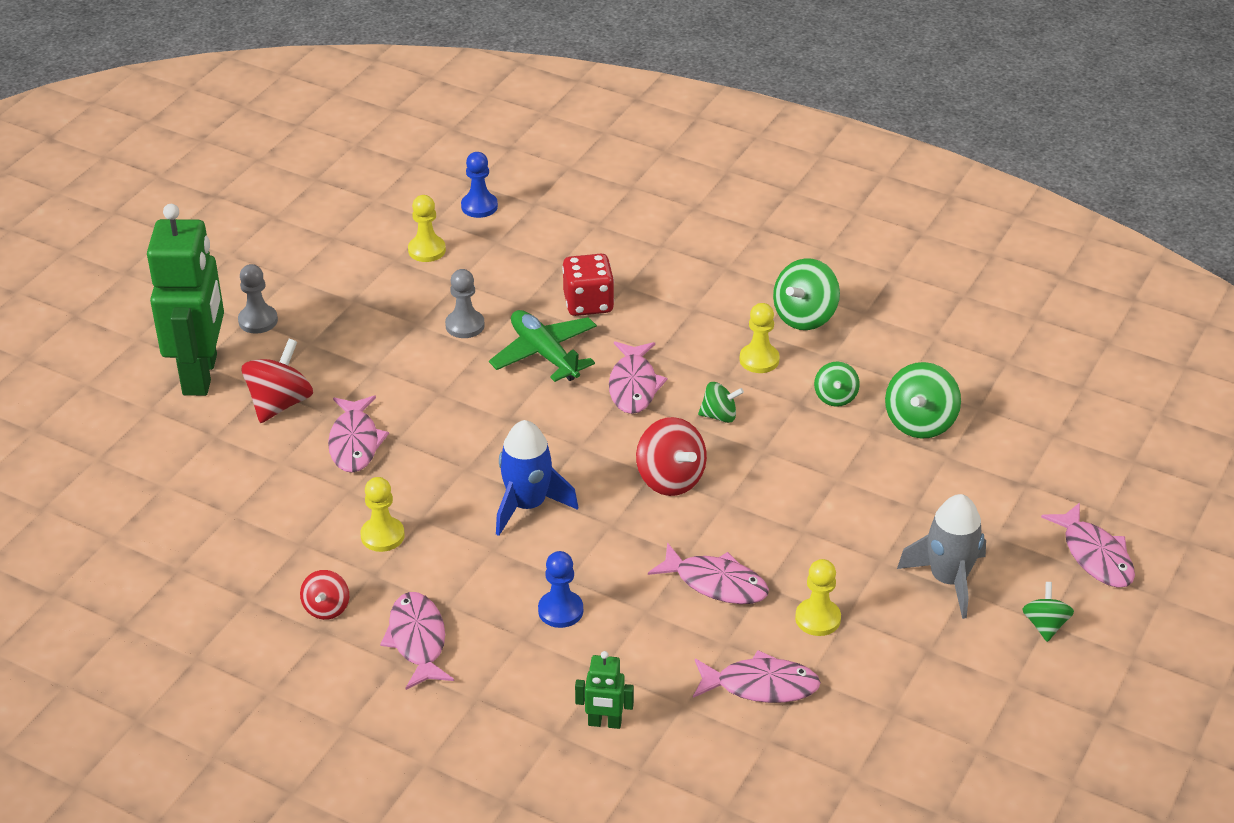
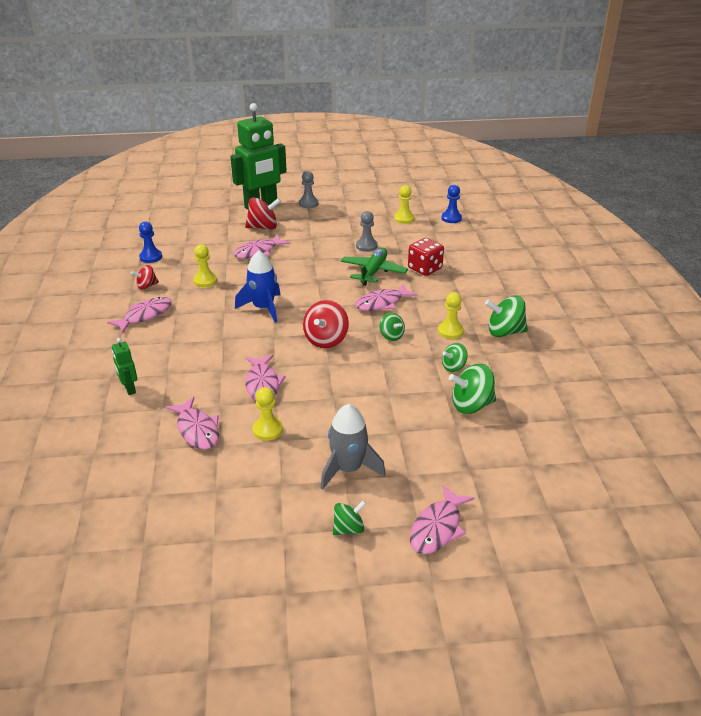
camera: 55 degrees right, 5 degrees down
(560, 610) = (199, 345): blue pawn -> blue pawn (151, 257)

